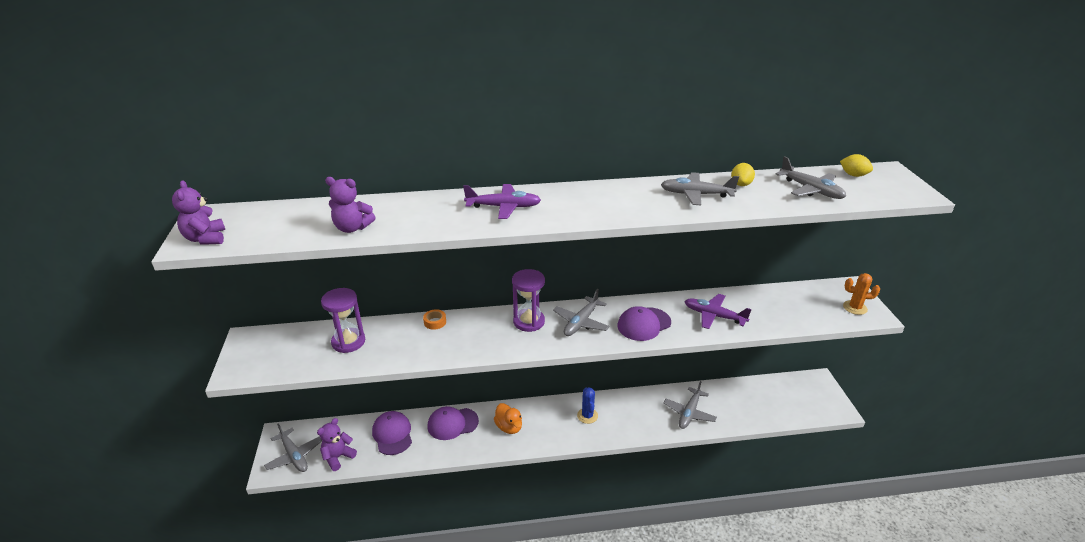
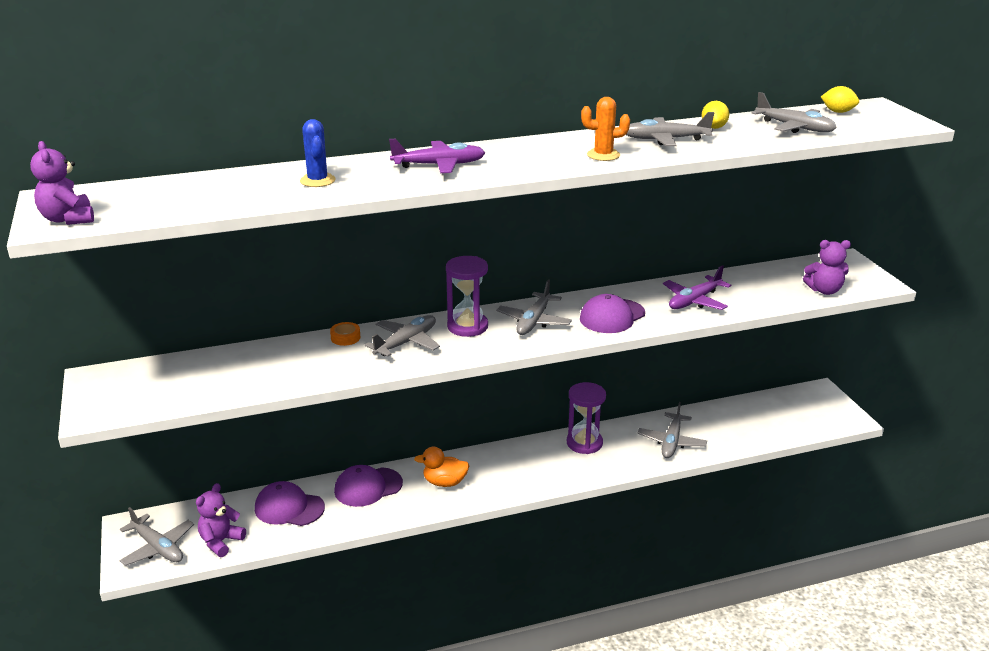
camera: 10 degrees left, 5 degrees down
(348, 342) = (237, 368): purple hourglass -> purple hourglass (584, 443)
(352, 228) = (257, 196): purple teddy bear -> purple teddy bear (824, 290)
(392, 434) = (289, 508): purple cap -> purple cap turned 45 degrees counterclockwise
(478, 332) = (406, 343): none -> grey plane
(509, 427) = (444, 482): orange duck -> orange duck turned 135 degrees clockwise
(587, 416) = (543, 459): blue cactus -> blue cactus (317, 180)
(714, 316) = (694, 301): purple plane -> purple plane turned 60 degrees counterclockwise
(855, 308) = (856, 279): orange cactus -> orange cactus (603, 155)

